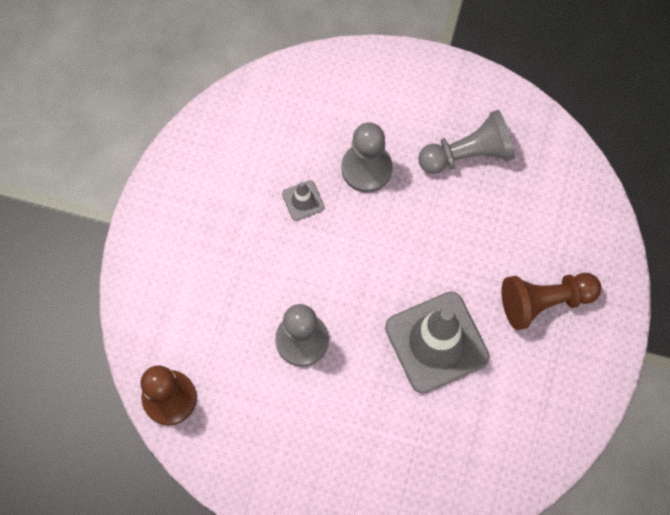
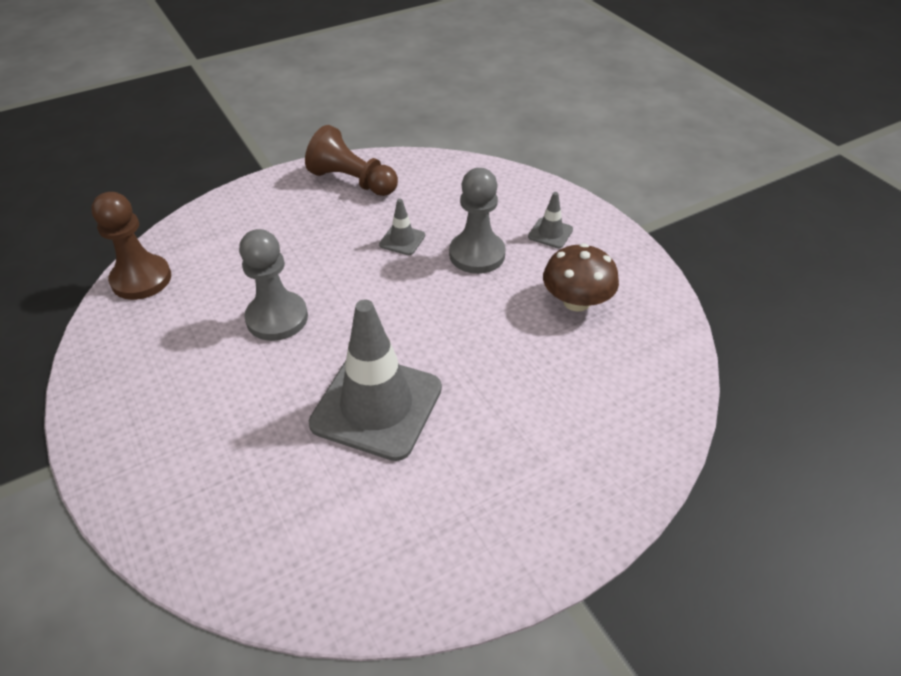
camera: 45 degrees right, 25 degrees down
(393, 104) = (550, 233): none -> grey traffic cone
(468, 154) = (576, 301): grey pawn -> brown mushroom
(544, 301) = (517, 457): brown pawn -> brown pawn (352, 181)

